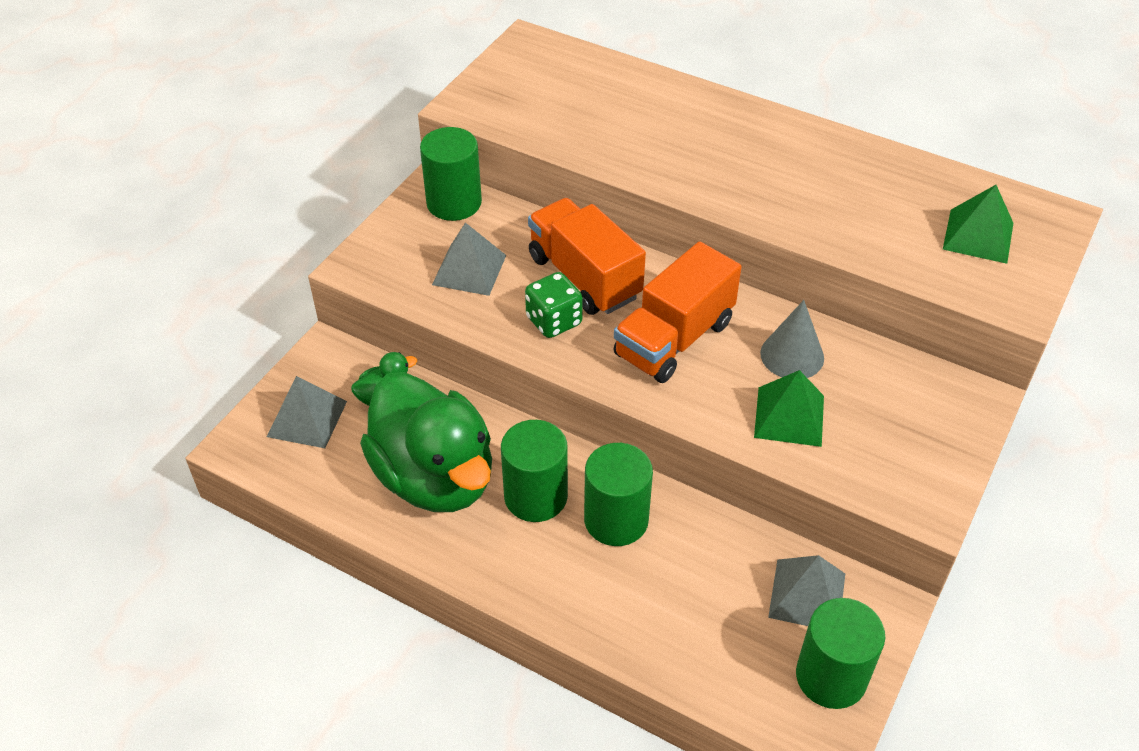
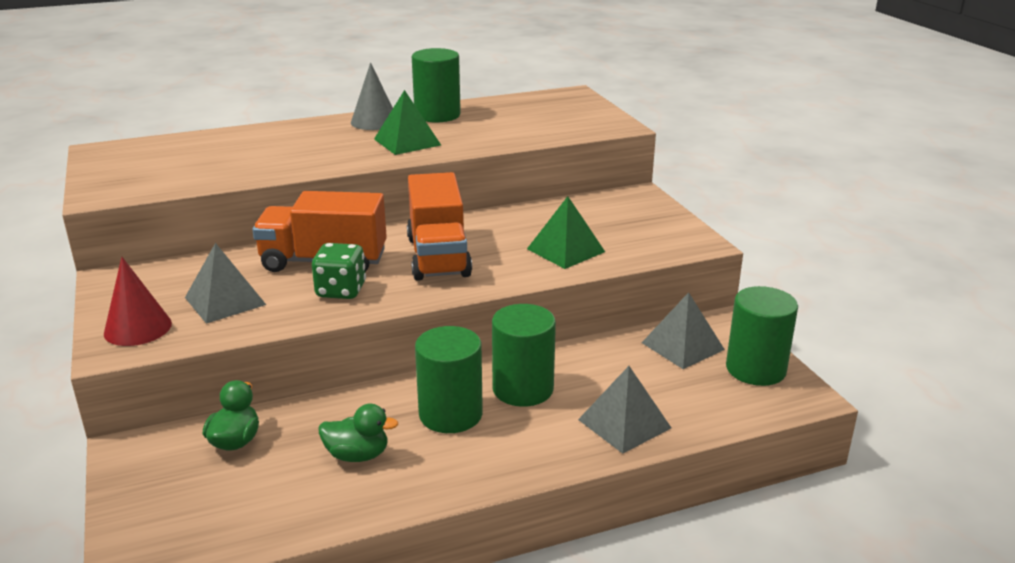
camera: 50 degrees left, 20 degrees down
(307, 419) = (180, 498): grey pyramid -> grey pyramid (624, 423)
(390, 256) = (138, 328): none -> red cone
(435, 477) = (357, 455): green duck -> green duck, size x0.41
(454, 203) = (147, 277): green cylinder -> green cylinder (437, 115)
(792, 355) = (519, 227): grey cone -> grey cone (374, 121)
(978, 236) = (551, 113): green pyramid -> green pyramid (407, 142)

